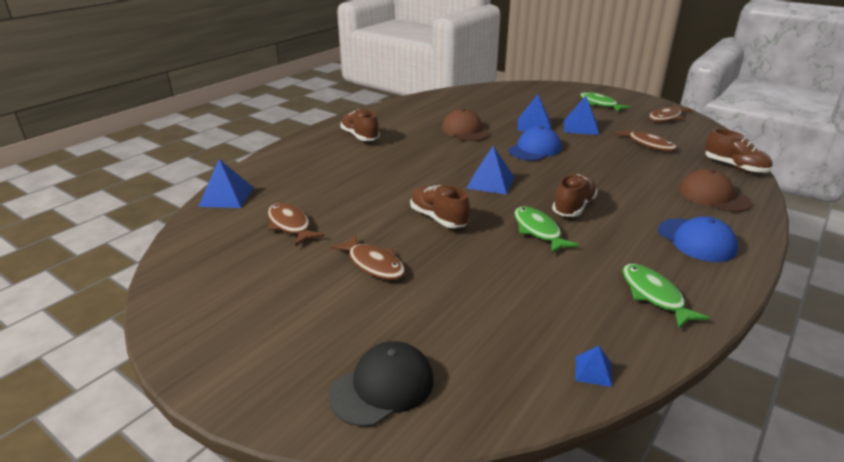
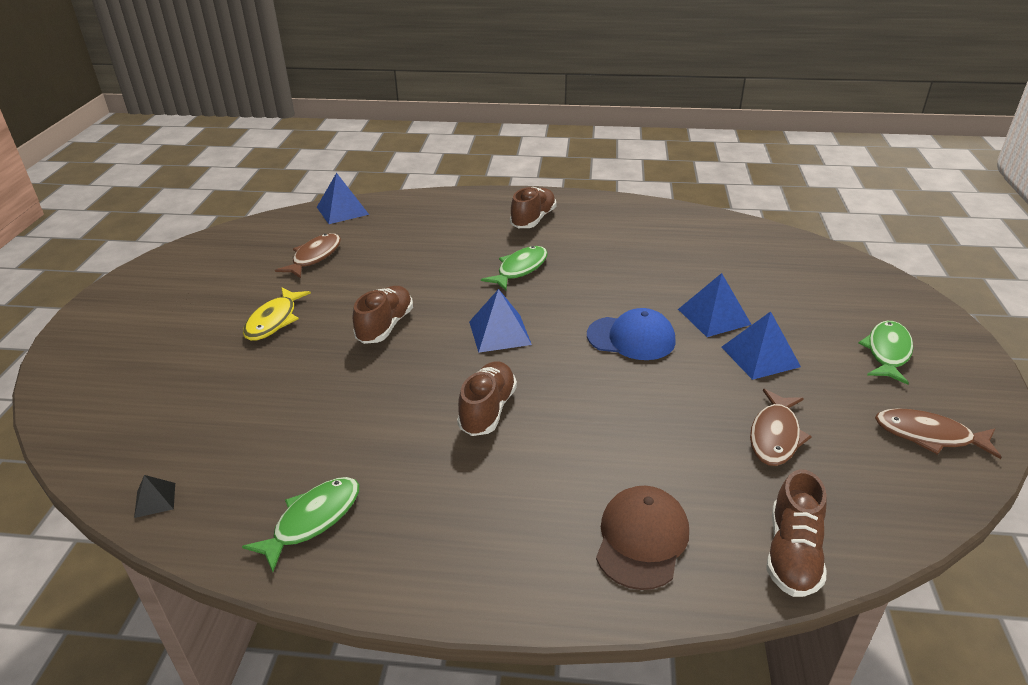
camera: 60 degrees right, 5 degrees up
(374, 264) = (274, 321): brown fish -> yellow fish
(382, 387) = (100, 386): black cap -> none
(465, 131) = (628, 273): brown cap -> none
(538, 231) = (406, 398): green fish -> green fish (520, 269)
(573, 207) = (487, 410): brown shoe -> brown shoe turned 75 degrees counterclockwise
(593, 371) = (155, 500): blue pyramid -> black pyramid
(696, 240) = (478, 539): blue cap -> none

